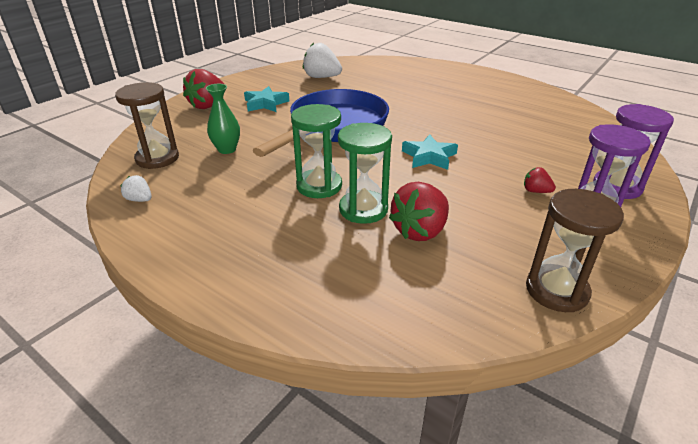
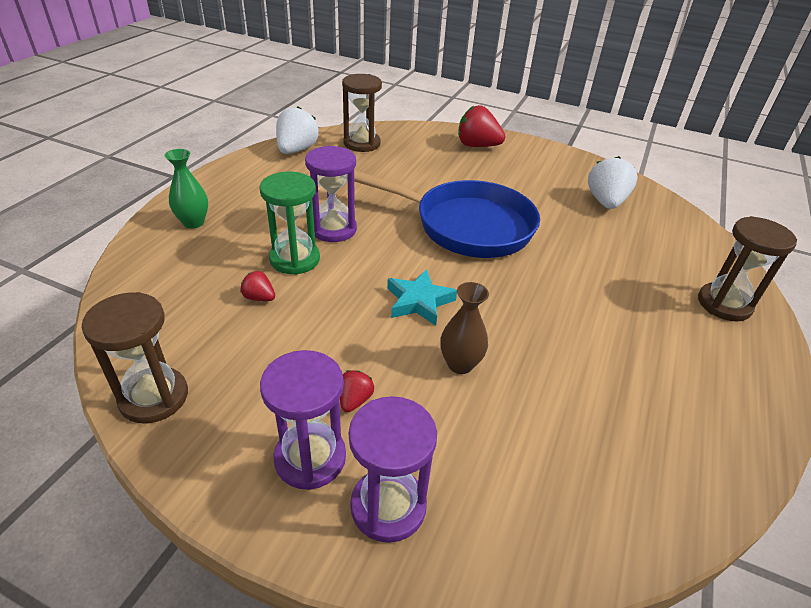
camera: 75 degrees right, 5 degrees up
(140, 200) = (296, 150): white strawberry -> white strawberry, size x1.98
(227, 149) = (389, 171): green vase -> green vase (193, 222)
(265, 103) = (501, 175): turquoise star -> none
(319, 186) = (333, 229): green hourglass -> purple hourglass
(420, 231) = (259, 298): red strawberry -> red strawberry, size x0.50
(436, 71) = (724, 304): none -> brown hourglass
(494, 150) = (460, 364): none -> brown vase

